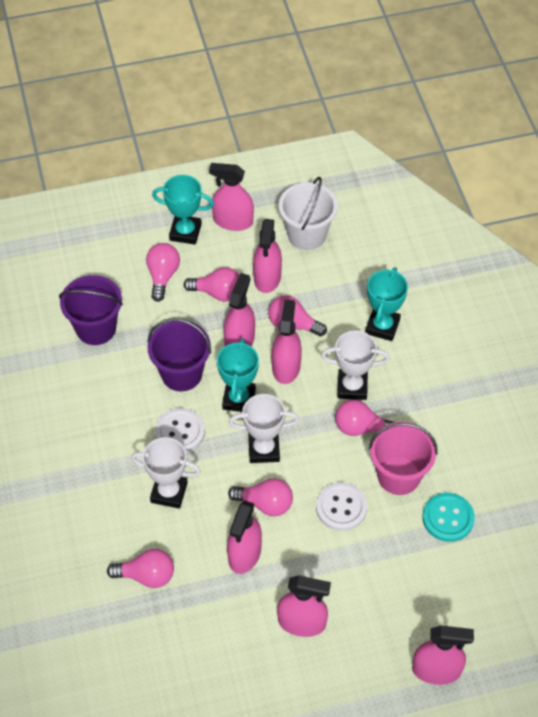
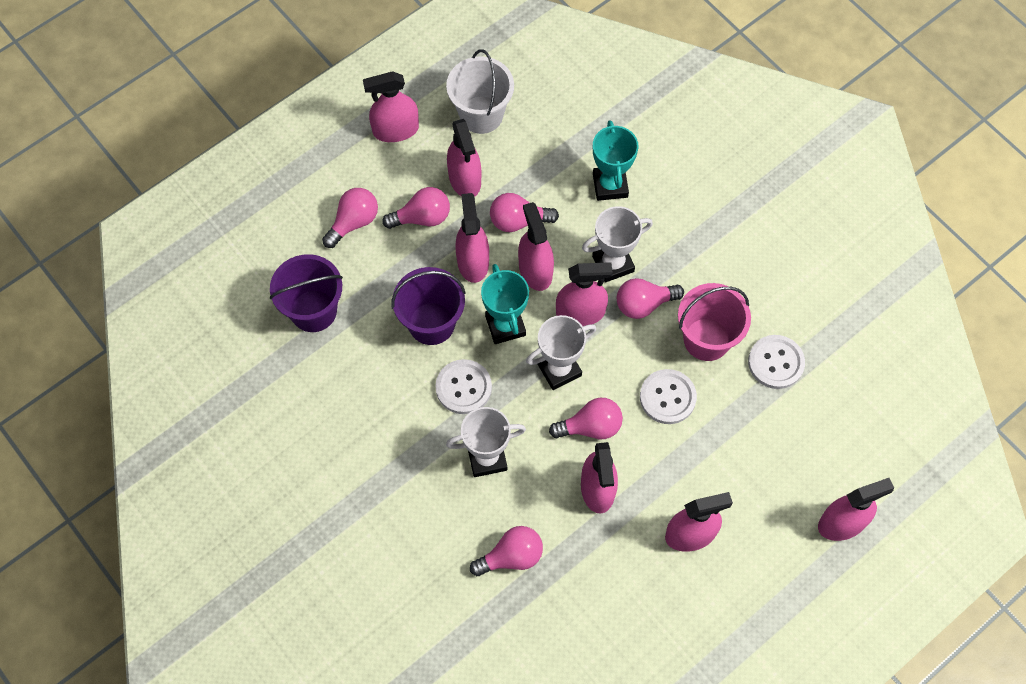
camera: 25 degrees left, 10 degrees up
(163, 276) = (353, 222): pink light bulb -> pink light bulb turned 60 degrees clockwise
(185, 232) = (351, 163): turquoise trophy -> none
(305, 413) = (580, 312): none -> pink spray bottle
(448, 518) = (776, 362): turquoise button -> white button

